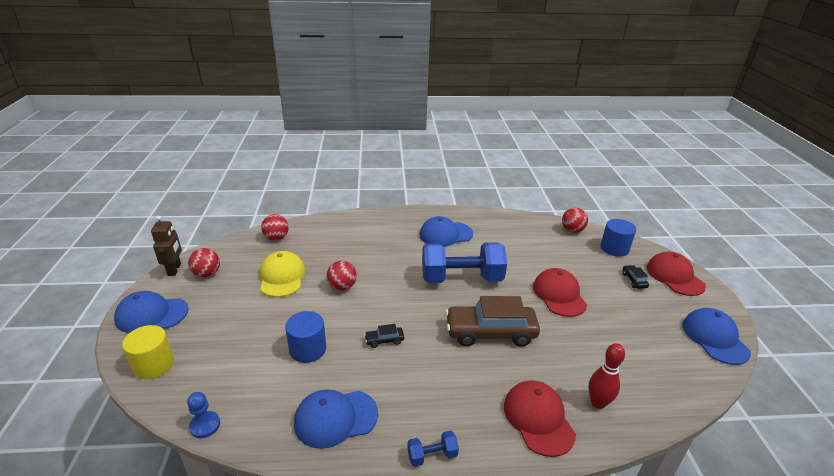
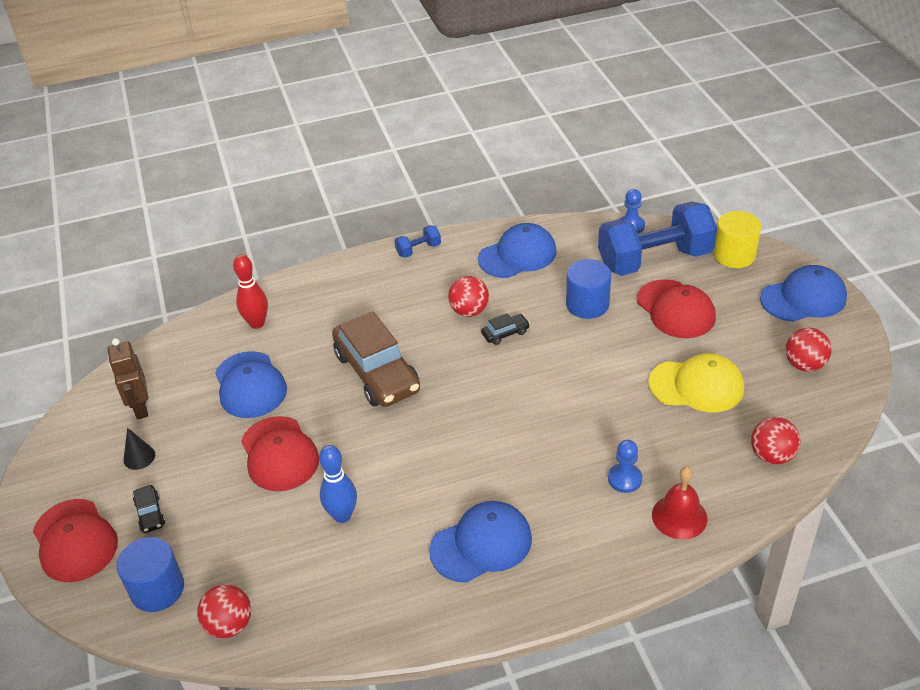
camera: 170 degrees right, 10 degrees up
(174, 269) = (856, 360): brown robot -> brown robot (140, 408)
(282, 277) = (696, 386): yellow cap -> yellow cap turned 60 degrees counterclockwise
(342, 287) = (600, 391): red ball -> red ball (469, 311)
(344, 226) = (679, 516): none -> red bell
(359, 244) = (624, 479): none -> blue pawn
(461, 279) = (430, 448): blue dumbbell -> blue dumbbell (654, 260)
(490, 333) = (377, 372): brown car -> brown car turned 75 degrees clockwise
(517, 258) = (342, 515): none -> blue bowling pin
(538, 419) = (321, 296): red cap -> red cap (675, 309)
(657, 313) = (139, 457): none -> black cone
(714, 338) = (77, 434): blue cap -> blue cap (250, 385)

